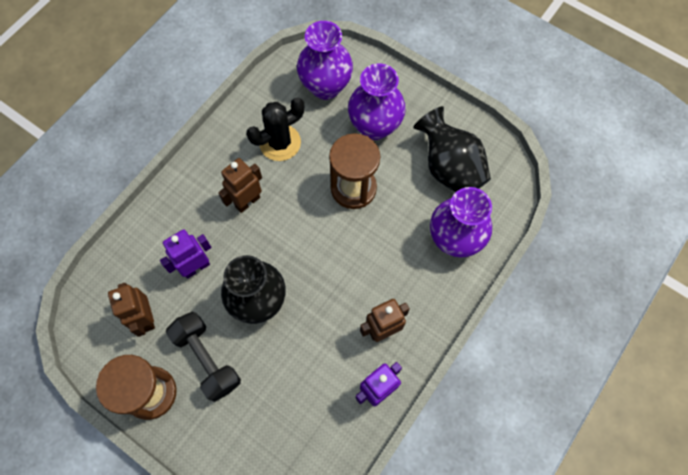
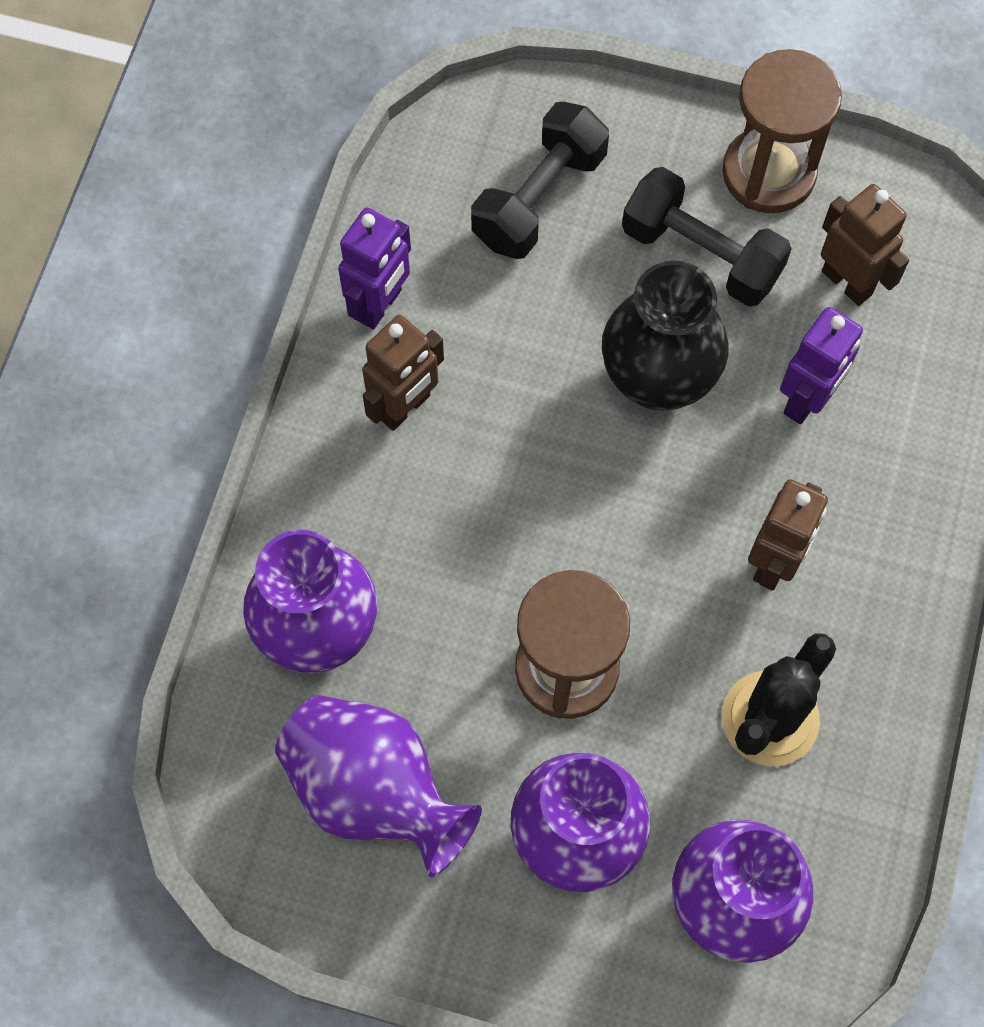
camera: 160 degrees right, 0 degrees up
(273, 422) = (539, 198): none -> black dumbbell
(449, 168) = (374, 791): black vase -> purple vase

